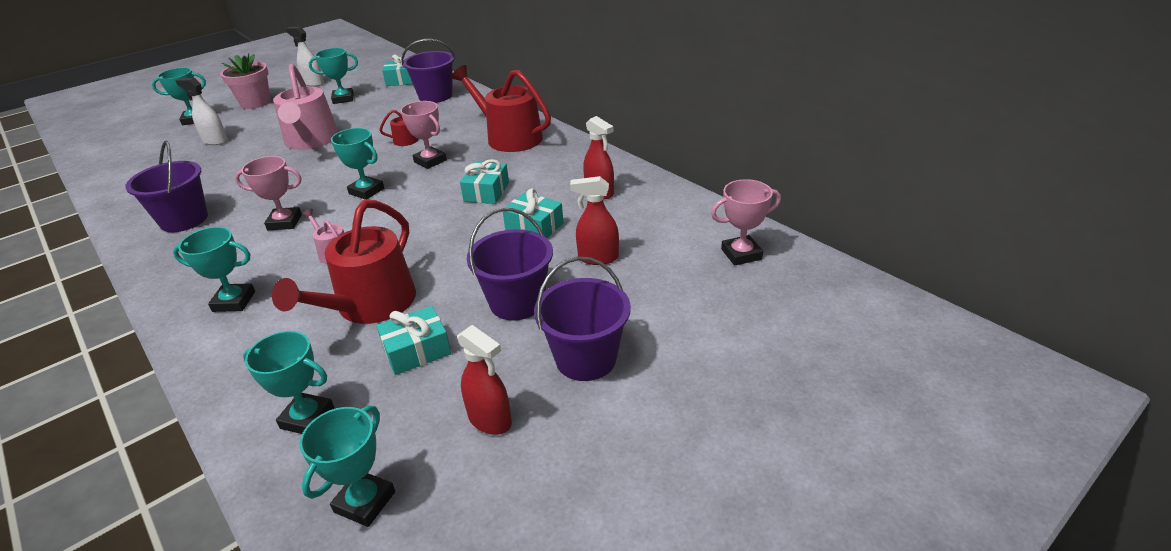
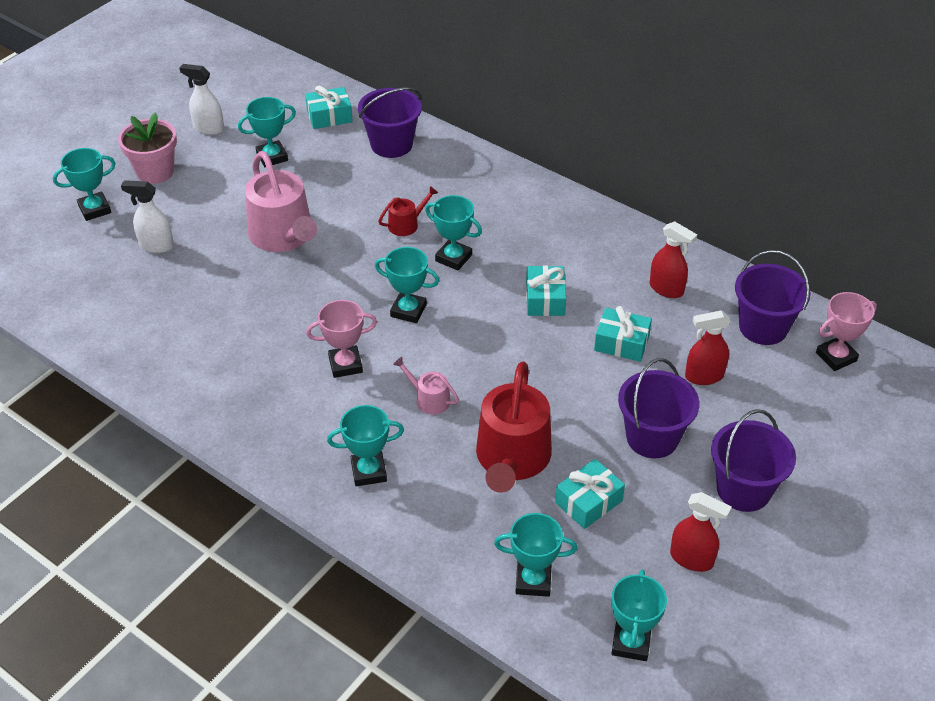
camera: 15 degrees left, 10 degrees up
(184, 220) = (223, 373): purple bucket -> purple bucket (763, 327)
(430, 161) = (453, 258): pink trophy -> turquoise trophy
(509, 137) = (524, 212): red watering can -> none

